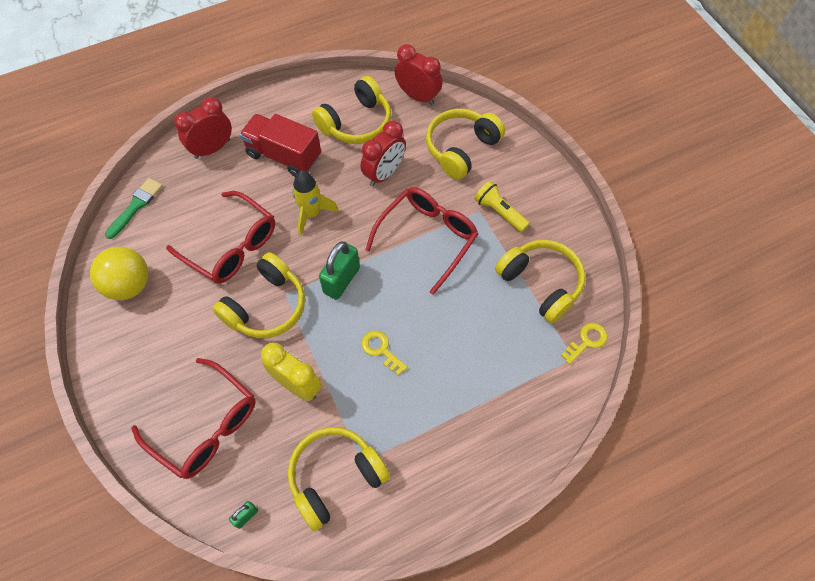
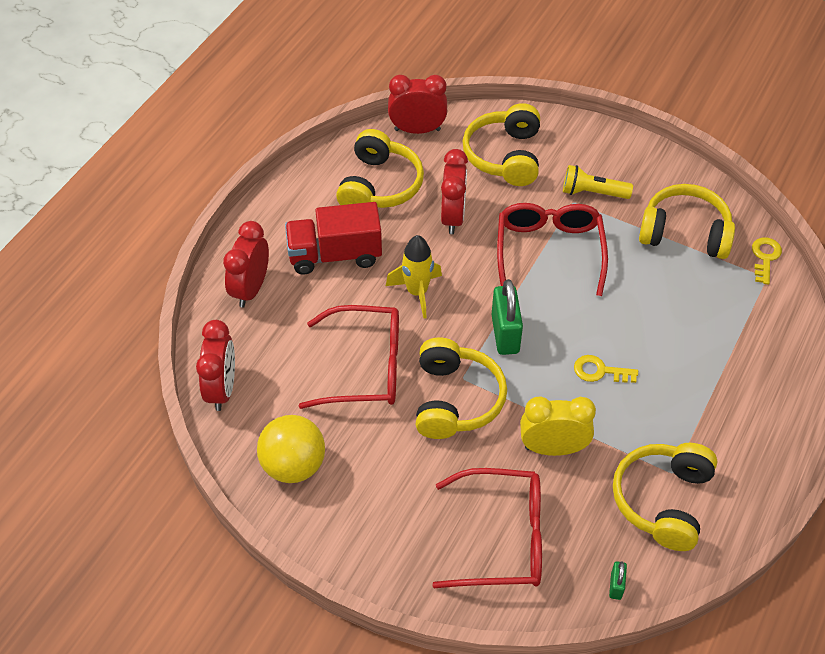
camera: 35 degrees left, 10 degrees down
(136, 206) = (222, 389): green brush -> red clock

